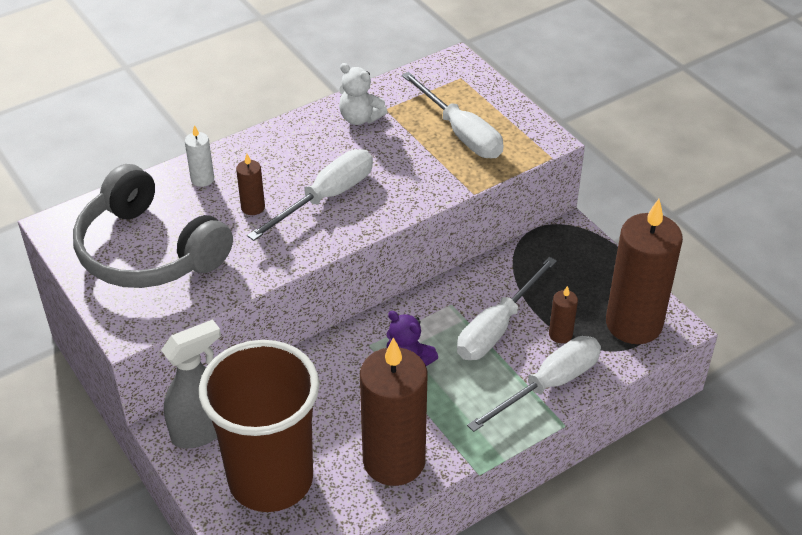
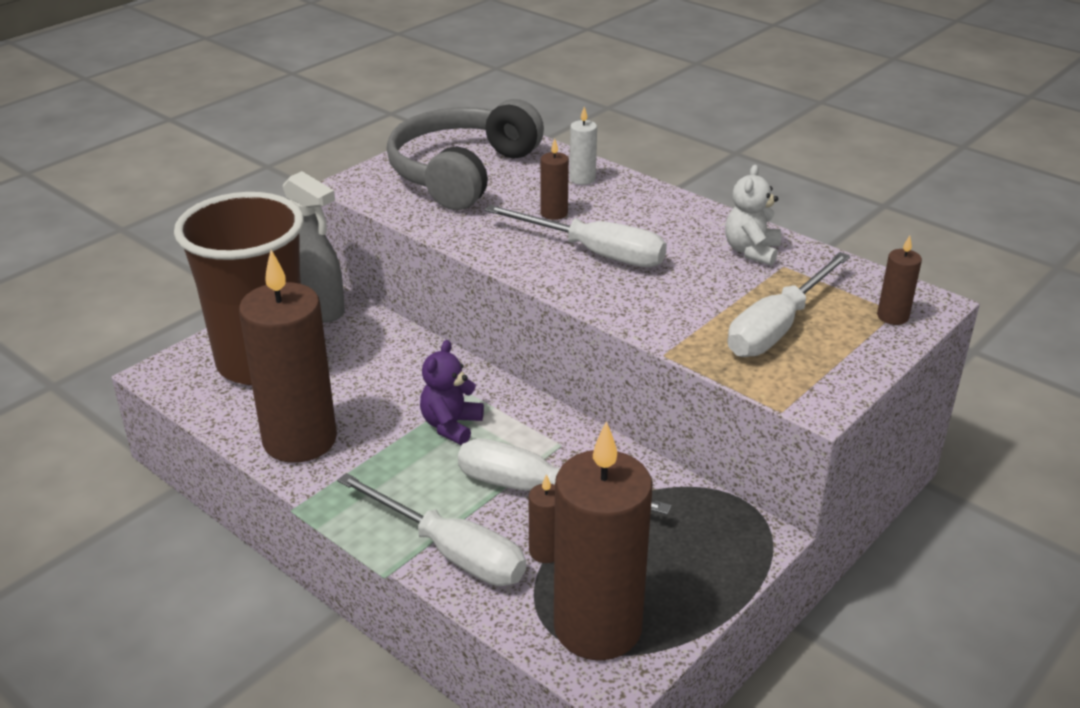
camera: 75 degrees right, 10 degrees down
(466, 81) = (892, 316): none -> brown candle

